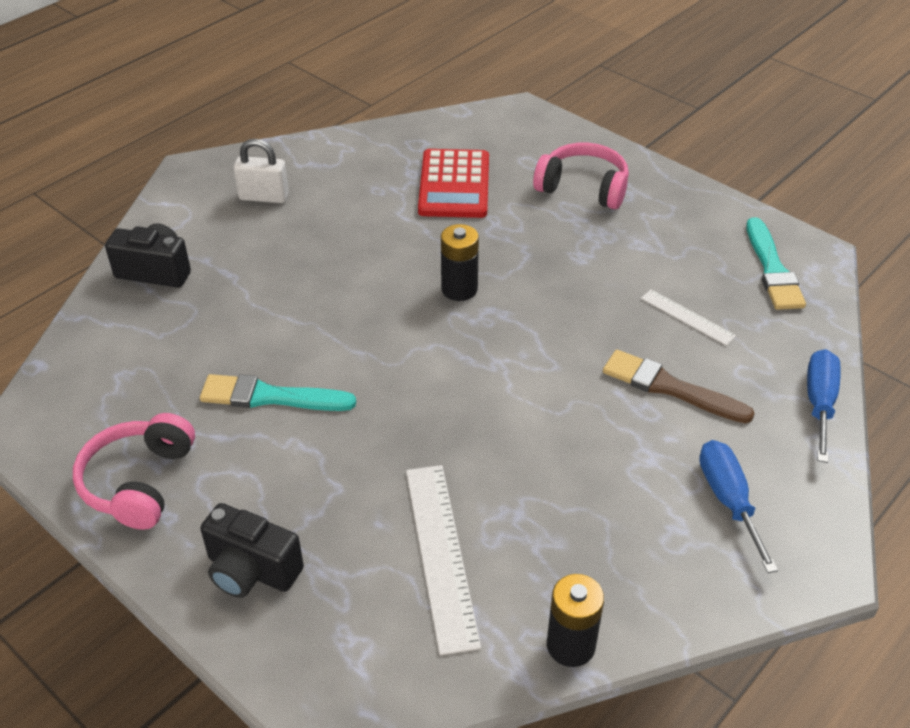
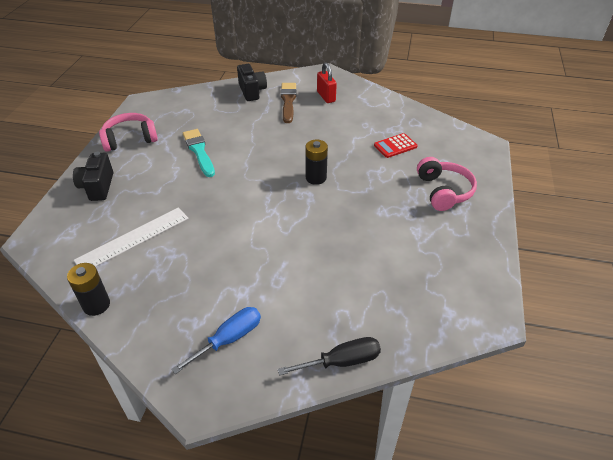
camera: 60 degrees right, 0 degrees up
(264, 197) = (326, 97): white padlock -> red padlock
(454, 185) = (395, 146): red calculator -> red calculator, size x0.61
(669, 387) = (303, 284): brown brush -> brown brush (288, 101)
(687, 317) = (370, 272): white ruler -> none
(772, 269) = (452, 300): turquoise brush -> none
(819, 403) = (342, 361): blue screwdriver -> black screwdriver

